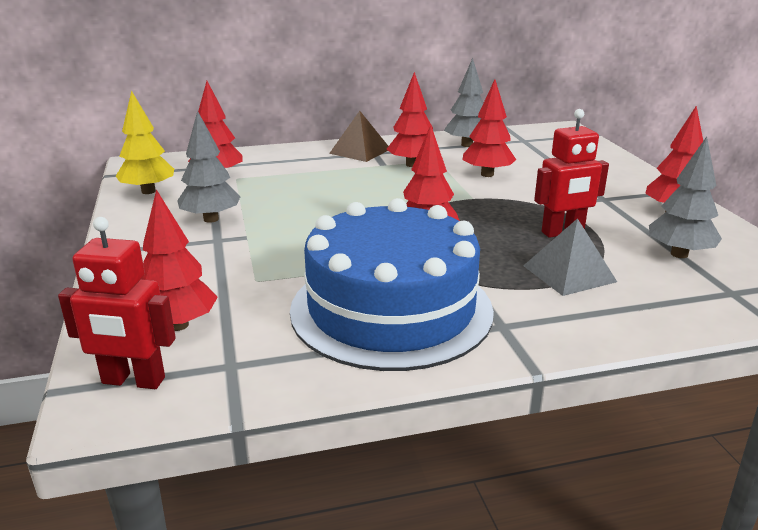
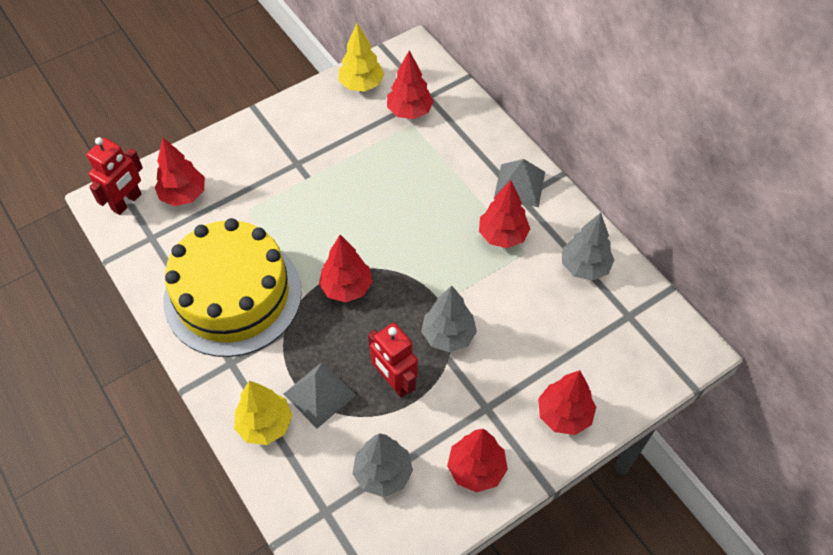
camera: 70 degrees right, 30 degrees up
(133, 381) = (127, 202): red robot -> red robot turned 135 degrees counterclockwise
(211, 219) = (328, 144): grey tree -> grey tree (448, 335)
(360, 151) = (519, 185): brown pyramid -> grey pyramid
(391, 309) = (233, 295): blue cake -> yellow cake
(487, 174) = (505, 301): red tree -> red tree (564, 415)
(607, 314) = (265, 424): none -> yellow tree

